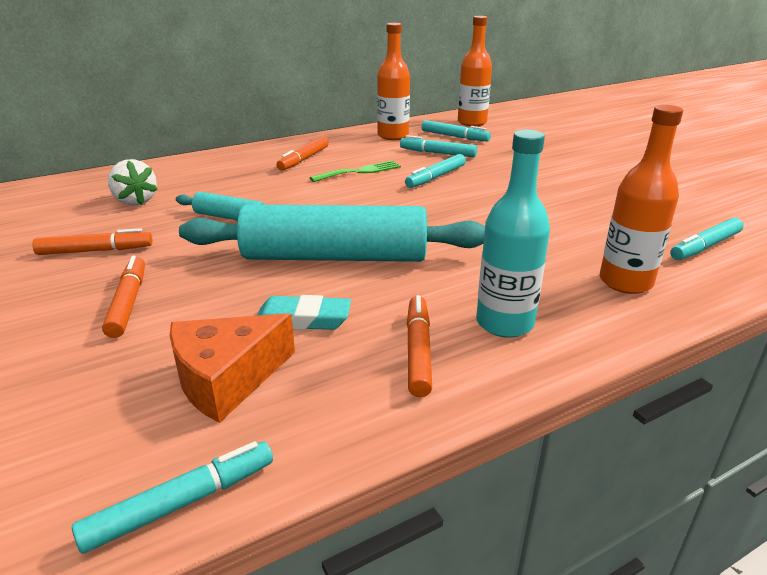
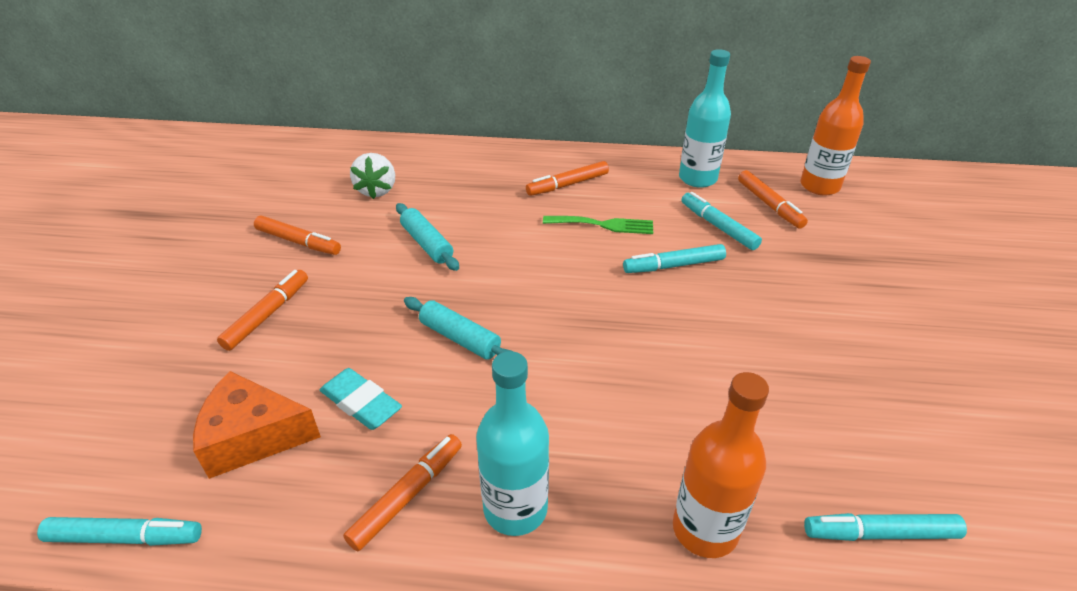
camera: 35 degrees right, 10 degrees up
(334, 257) = (460, 338): turquoise rolling pin -> turquoise rolling pin, size x0.46
(393, 136) = (697, 178): orange bottle -> turquoise bottle
(455, 137) = (769, 205): turquoise marker -> orange marker

